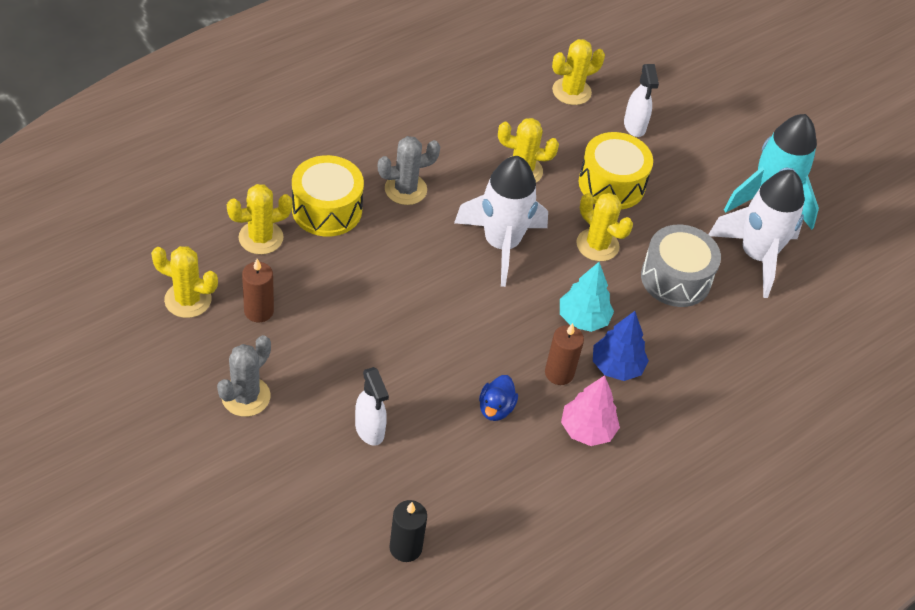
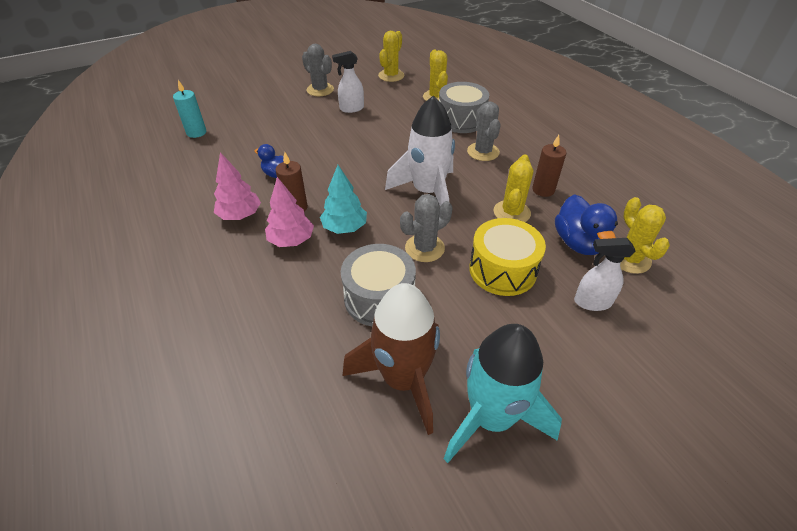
camera: 105 degrees right, 5 degrees down
(259, 311) = (379, 95): brown candle -> brown candle (543, 190)
(327, 209) = (461, 120): yellow drum -> grey drum
(370, 430) = (281, 126): white spray bottle -> white spray bottle (351, 109)
(405, 547) = (196, 132): black candle -> turquoise candle
(558, 124) = (578, 243): none -> blue duck
(597, 245) = (424, 248): yellow cactus -> grey cactus
(616, 366) = (291, 240): blue tree -> pink tree
(756, 256) = (403, 379): white rocket -> brown rocket

